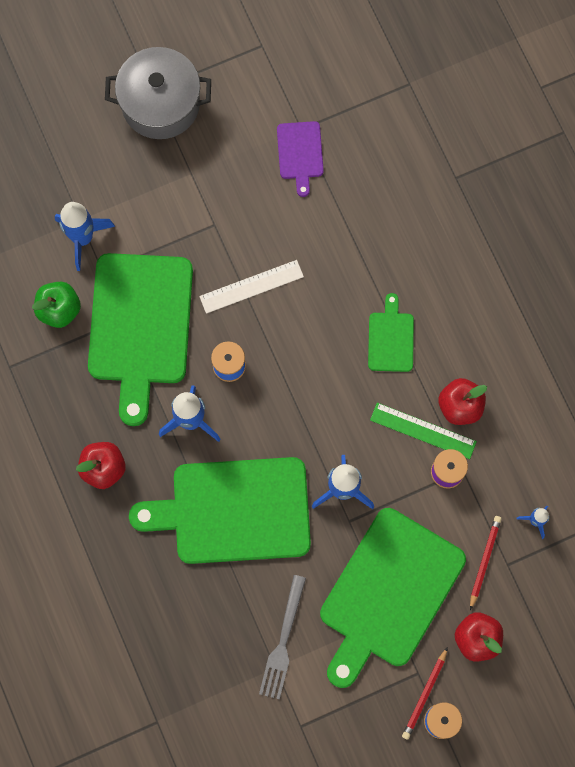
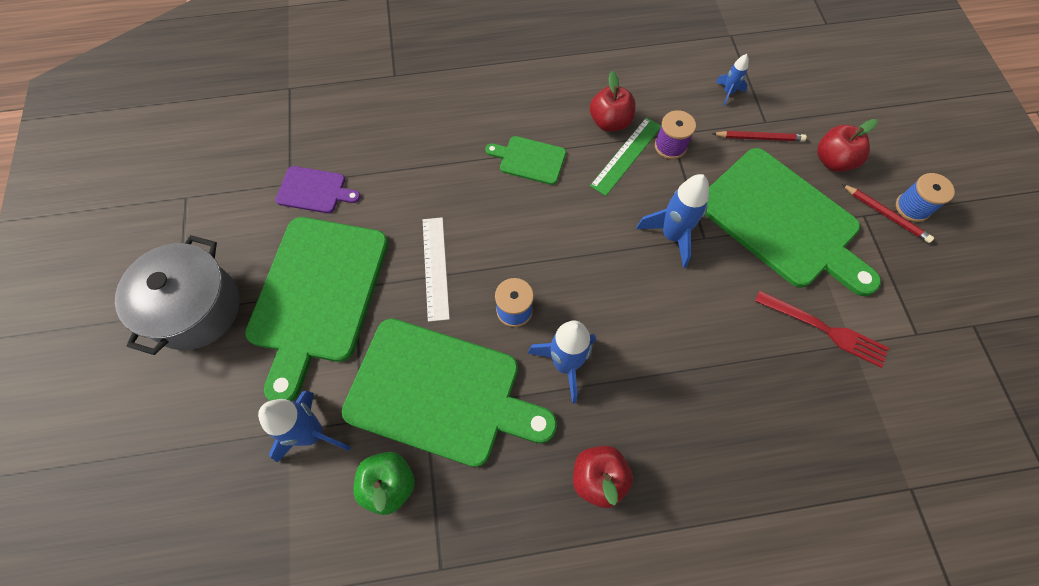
camera: 75 degrees left, 10 degrees down
(234, 511) = (675, 344): green cutting board -> green cutting board (318, 294)
(283, 641) = (824, 329): grey fork -> red fork
(484, 560) = (759, 138): red pencil -> red pencil turned 150 degrees clockwise

